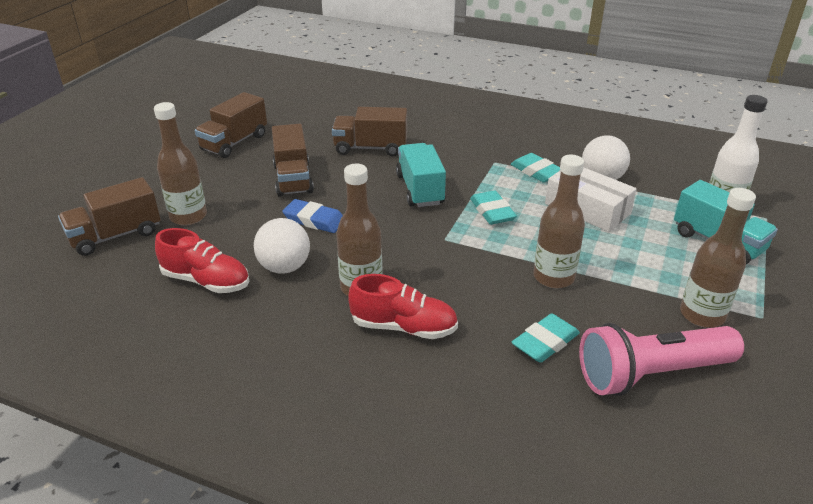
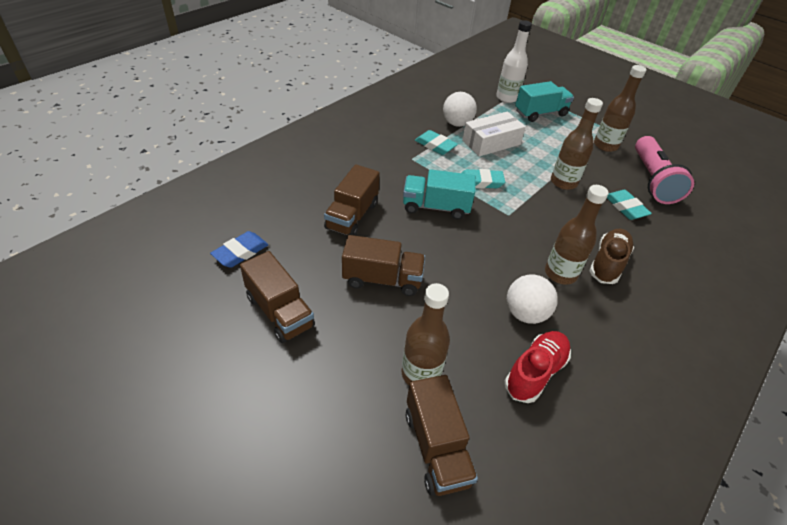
camera: 75 degrees left, 10 degrees up
(314, 220) = (459, 280): blue eraser -> blue eraser (240, 252)
(403, 327) = (607, 263): red shoe -> brown shoe
(536, 171) = (435, 145): turquoise eraser -> turquoise eraser turned 60 degrees clockwise

